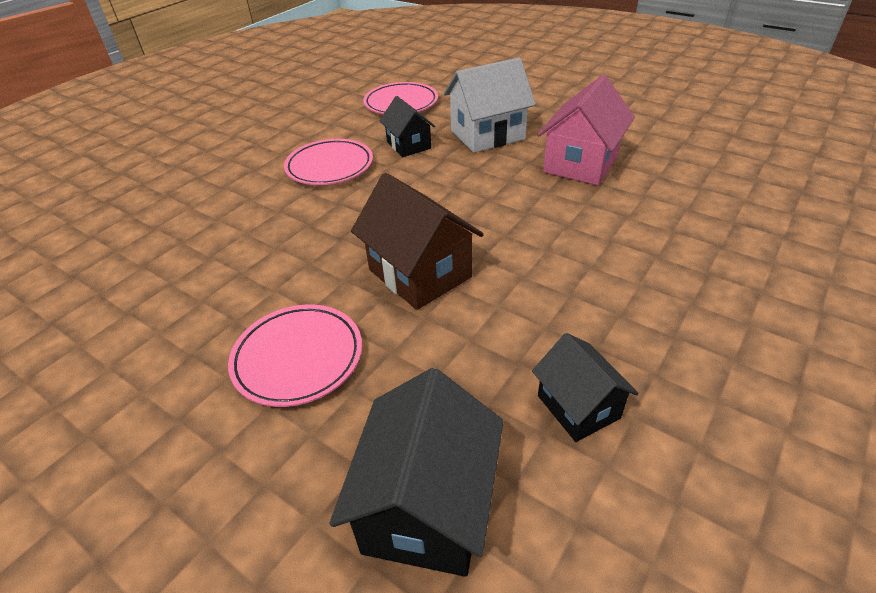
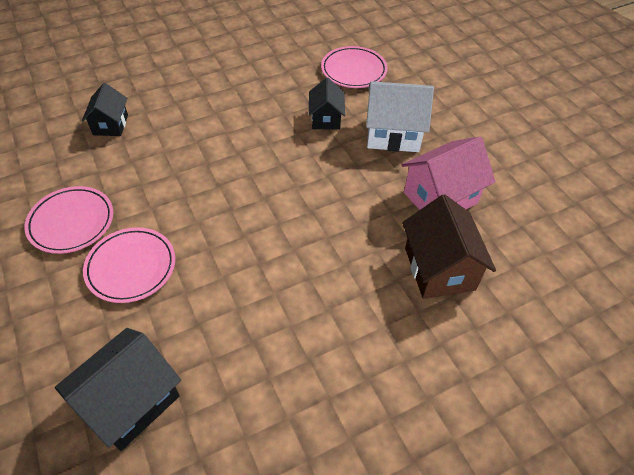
camera: 25 degrees right, 10 degrees up
(330, 166) = (256, 115): pink plate -> pink plate (71, 222)
(420, 273) = (246, 241): brown house -> brown house (439, 269)
(578, 407) = (261, 391): black house -> black house (110, 125)

